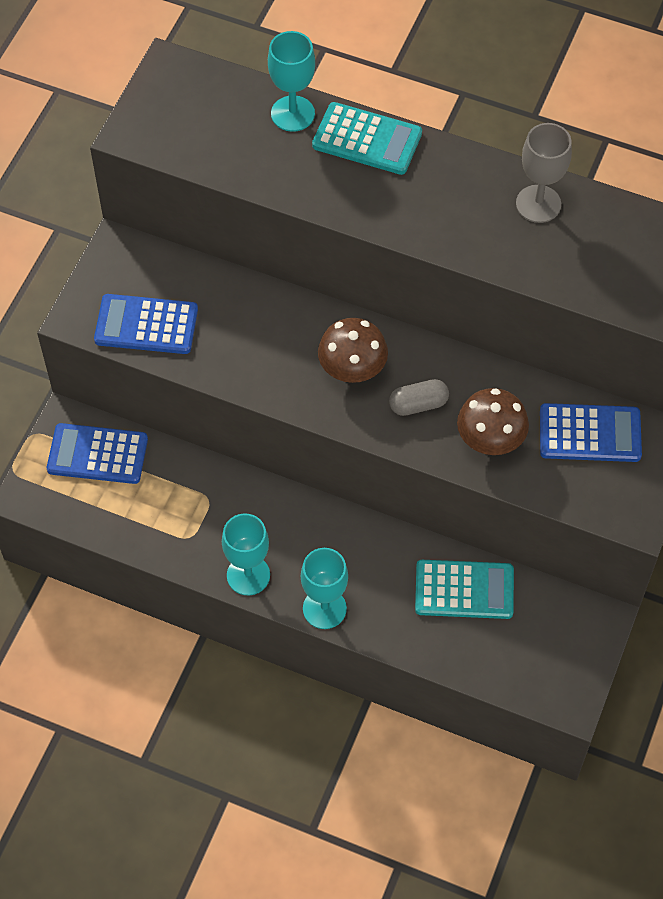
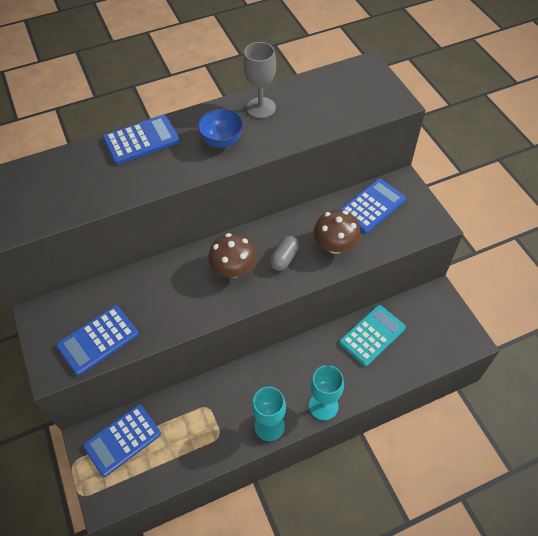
camera: 45 degrees left, 5 degrees down
(292, 114) = (86, 156): turquoise goblet -> none
(367, 139) = (141, 140): turquoise calculator -> blue calculator
(448, 210) = (222, 141): none -> blue bowl

